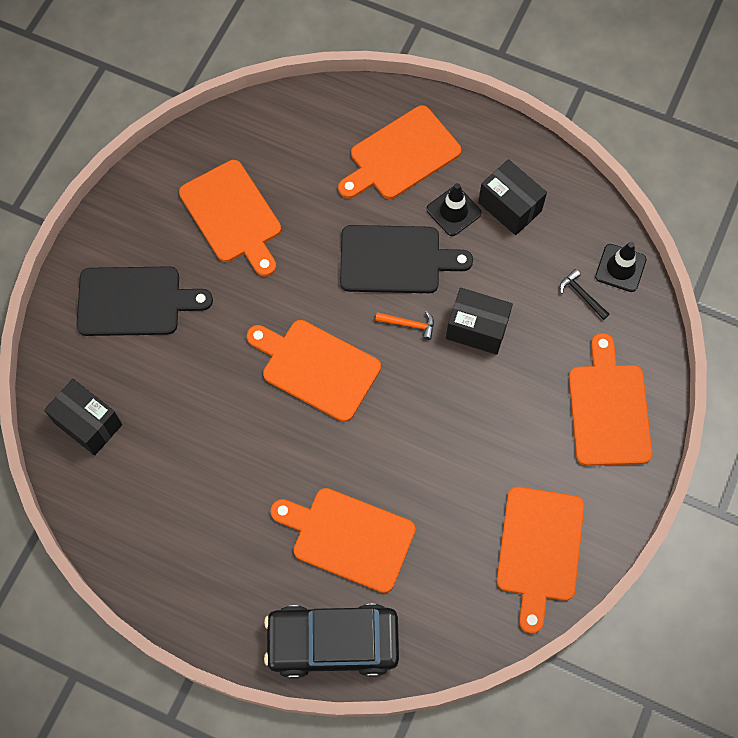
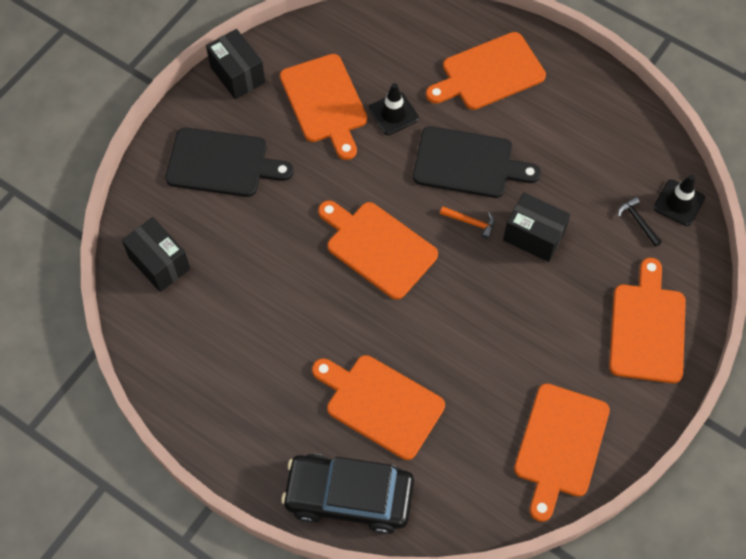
camera: 10 degrees right, 5 degrees down
(453, 211) = (529, 129): black traffic cone -> black traffic cone (393, 113)
(509, 207) = (582, 133): black box -> black box (237, 75)

